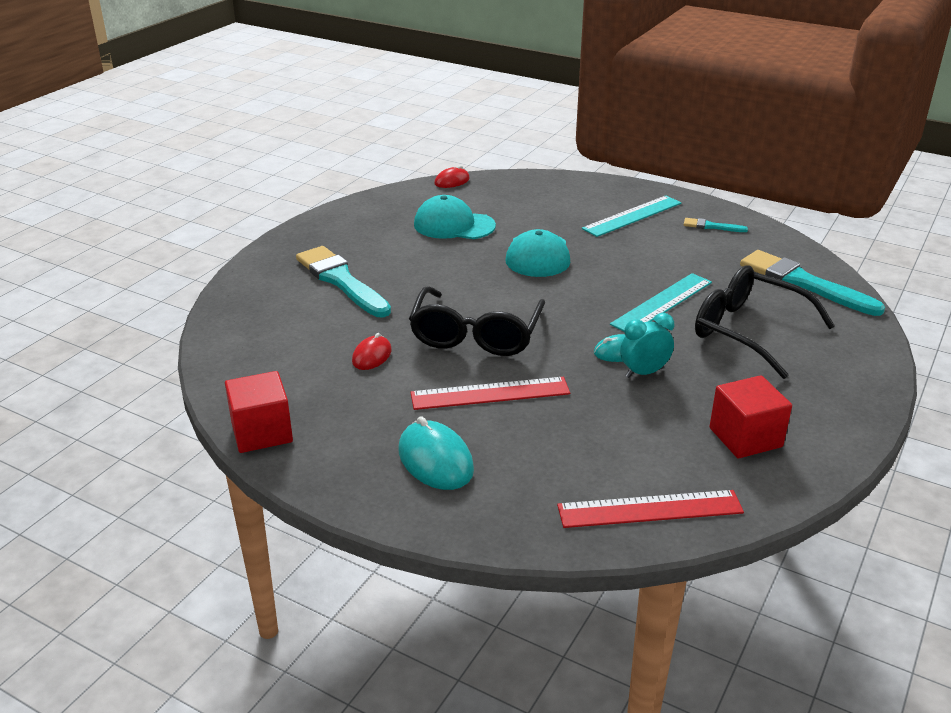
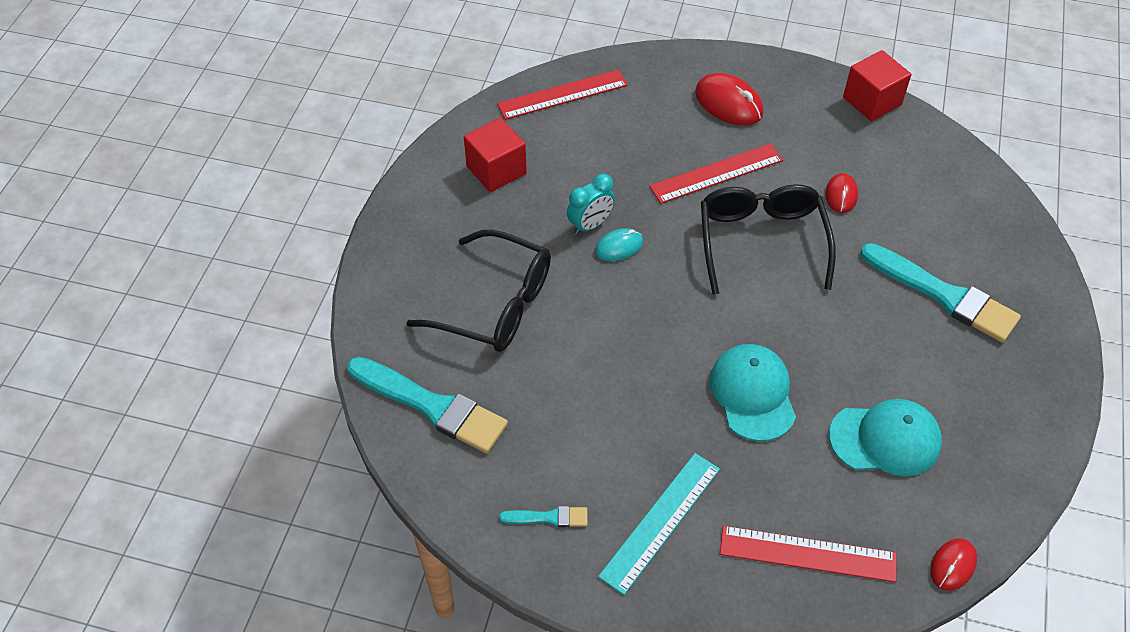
camera: 165 degrees right, 20 degrees up
(435, 460) = (728, 103): turquoise mouse -> red mouse
(540, 194) = (807, 554): none -> red ruler
(662, 303) = (589, 332): turquoise ruler -> none

